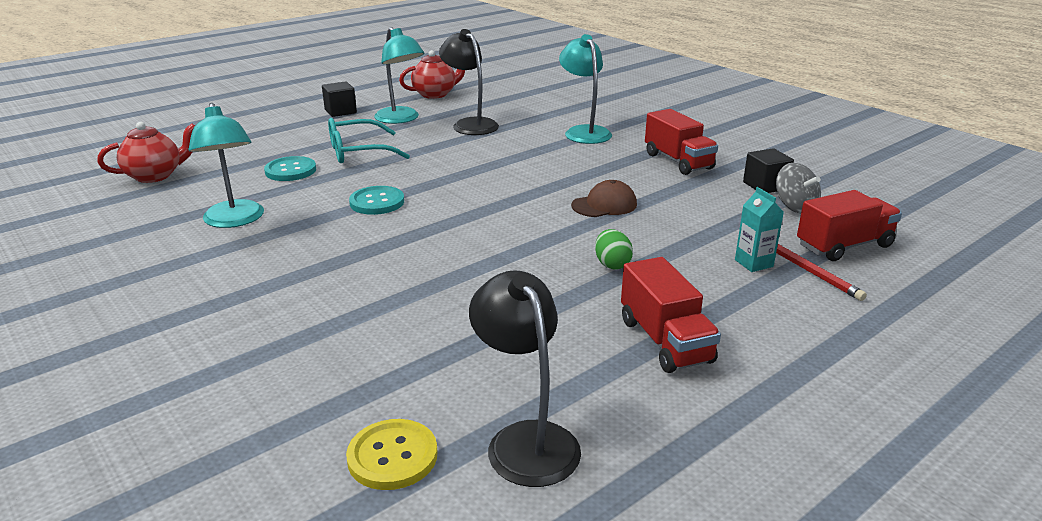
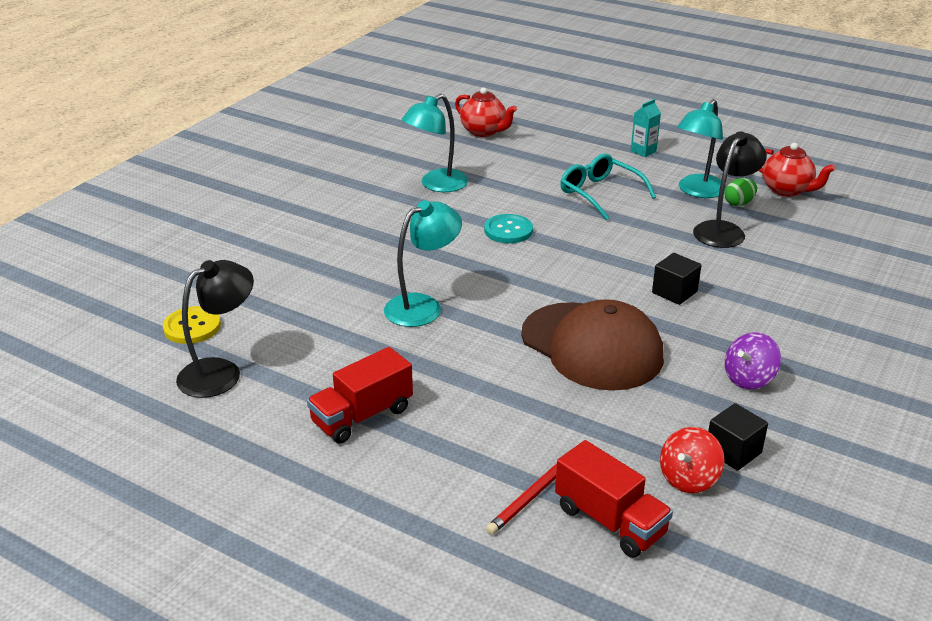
camera: 70 degrees right, 5 degrees up
(290, 171) = (536, 177): turquoise button -> none
(340, 111) = (684, 158): black cube -> black cube (674, 292)
(584, 132) = (775, 301): turquoise lamp -> turquoise lamp (423, 306)
(604, 205) = (592, 346): brown cap -> brown cap, size x2.13
(612, 264) = (473, 370): green egg -> green egg (739, 203)
(678, 161) = (749, 378): red truck -> purple spinning top
(753, 263) = (527, 456): turquoise carton -> turquoise carton (643, 151)
(794, 207) = (688, 478): grey spinning top -> red spinning top

